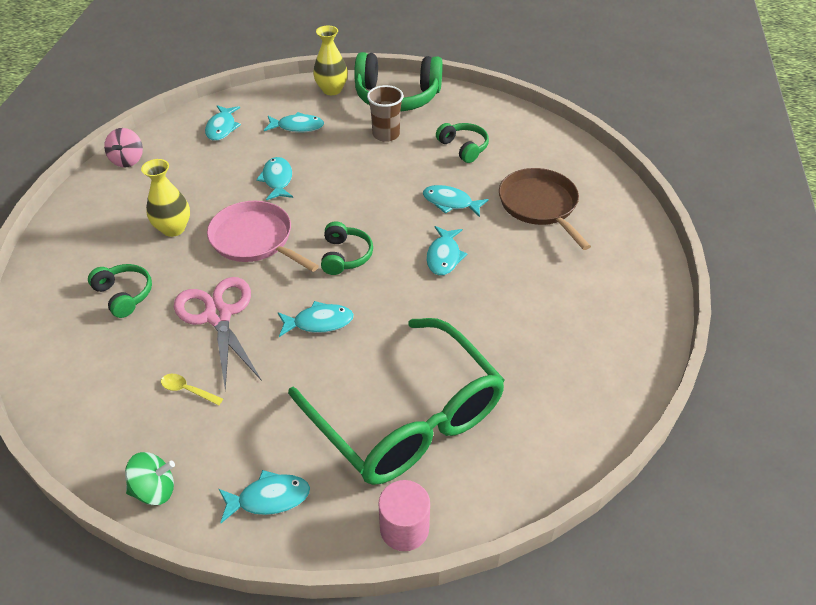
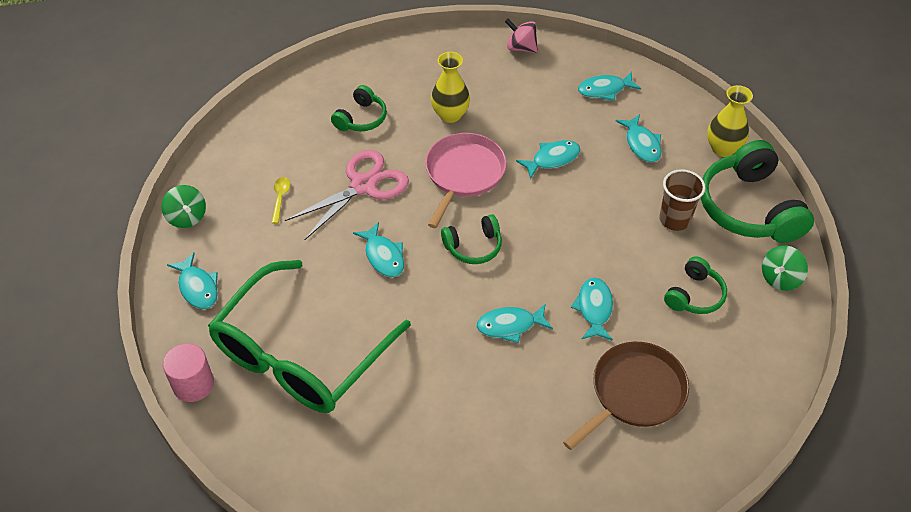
camera: 70 degrees right, 5 degrees up
(128, 160) = (521, 48): pink spinning top -> pink spinning top turned 45 degrees clockwise
(469, 104) = (780, 278): none -> green spinning top

